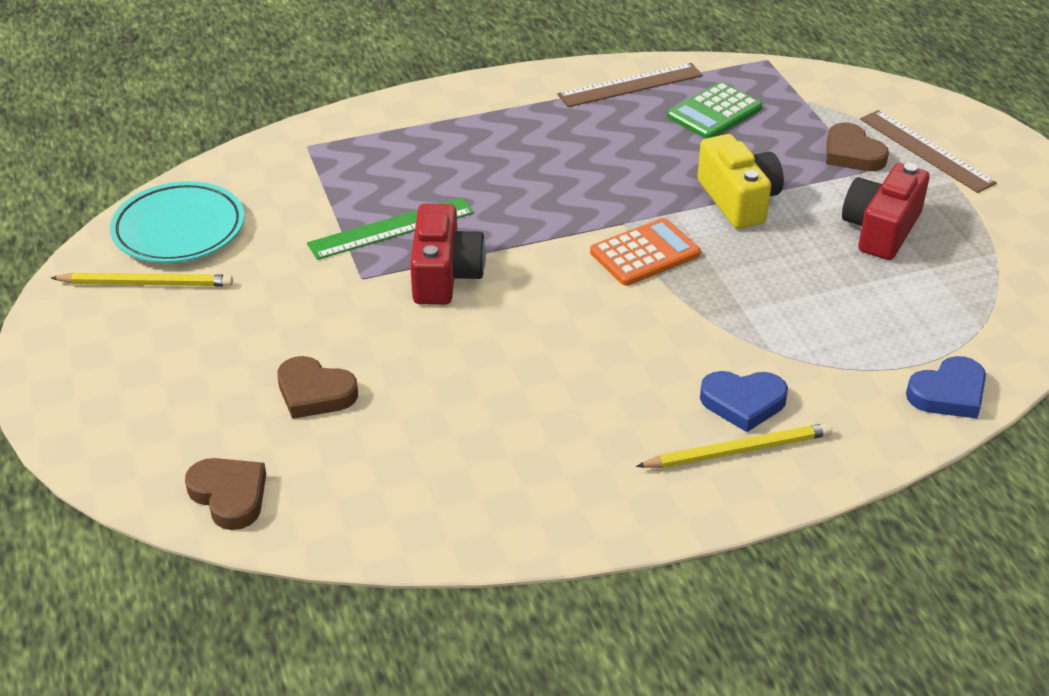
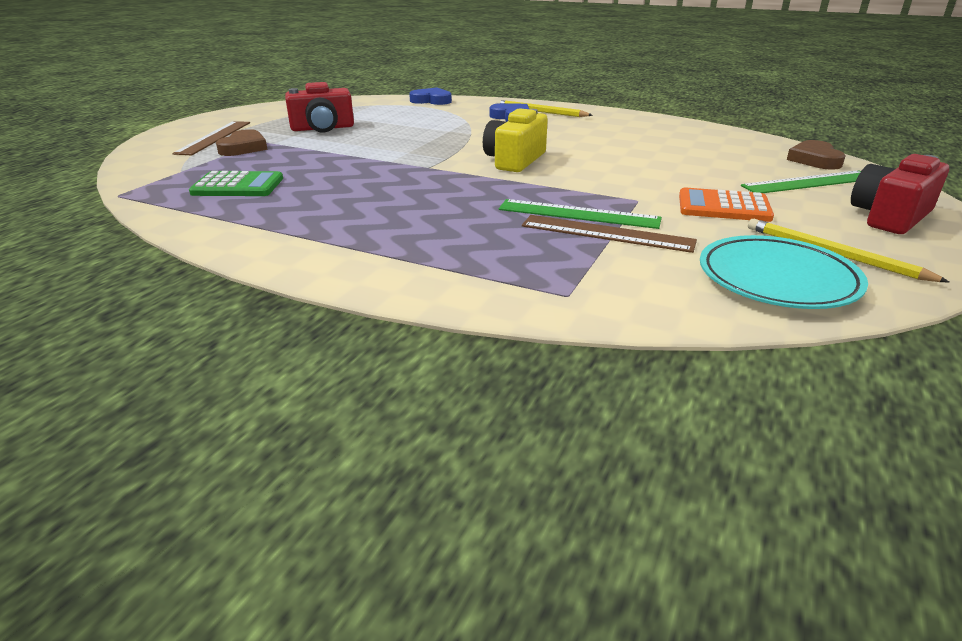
camera: 135 degrees left, 10 degrees down
(212, 416) = (809, 182): none -> green ruler
(314, 393) = (729, 172): brown heart -> none
(444, 275) = (578, 184): red camera -> red camera (890, 216)
(630, 85) = (229, 220): brown ruler -> brown ruler (606, 233)
(644, 253) = (446, 156): orange calculator -> orange calculator (723, 207)
(738, 200) = (348, 154): yellow camera -> yellow camera (514, 160)

